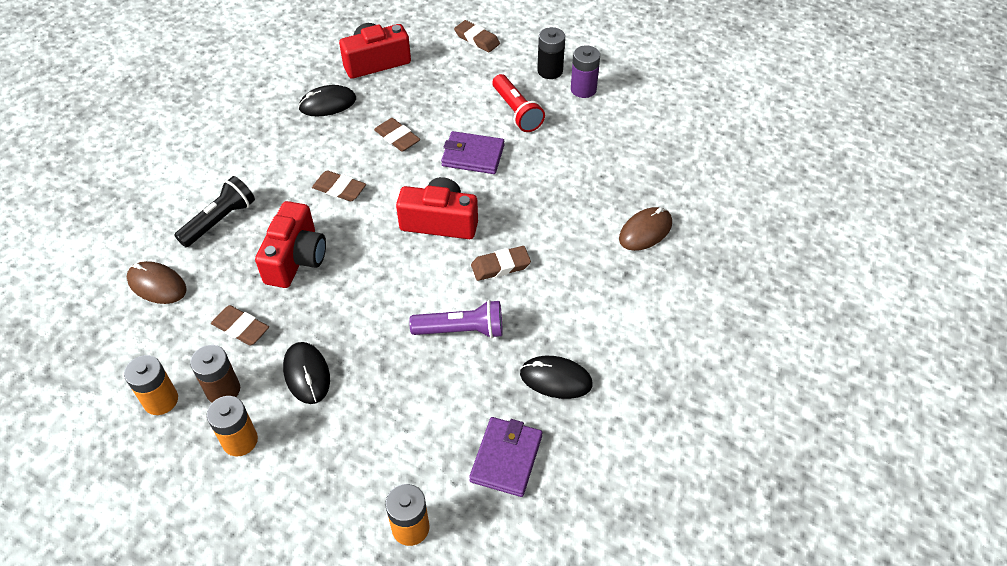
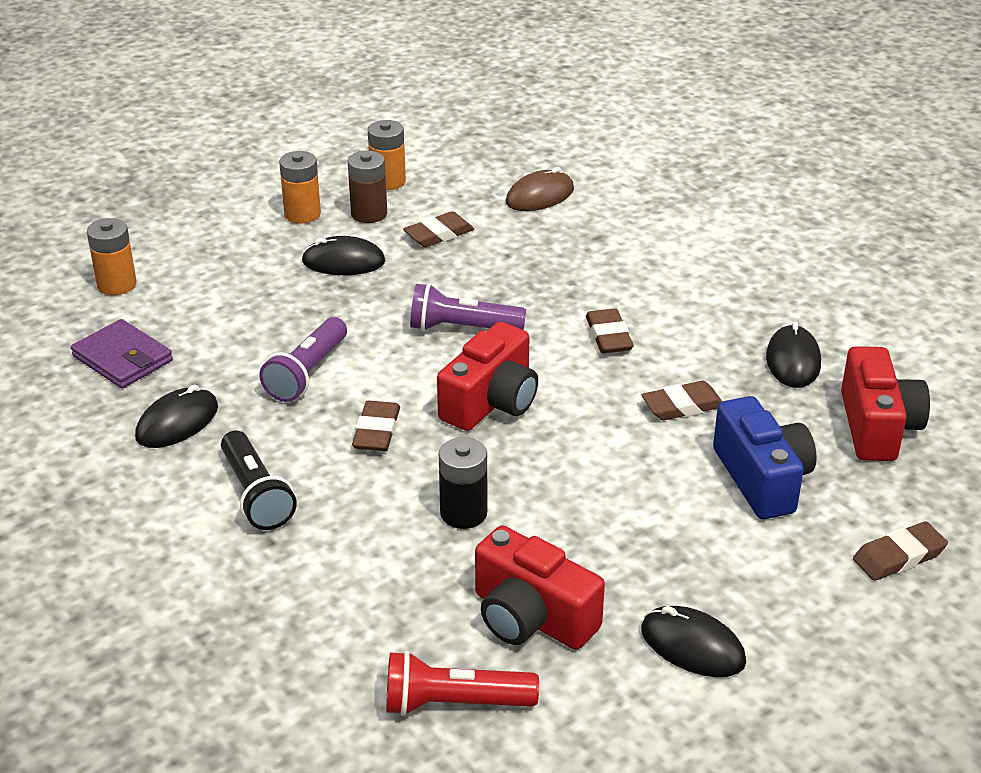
camera: 115 degrees right, 15 degrees down
(220, 221) = (611, 244): black flashlight -> black flashlight (256, 495)
(296, 258) = (511, 283): red camera -> red camera (531, 617)
(339, 189) = (608, 336): brown eraser -> brown eraser turned 60 degrees counterclockwise
(365, 265) = (462, 328): none -> purple flashlight
(446, 93) = (762, 479): none -> blue camera
(473, 155) = (600, 466): purple wallet -> none
(516, 112) = (675, 543): red flashlight -> red flashlight (454, 703)
(550, 71) = (765, 620): black battery -> black battery (463, 513)
(583, 89) = (692, 646): purple battery -> black mouse
(645, 231) = (327, 591): brown mouse -> none

